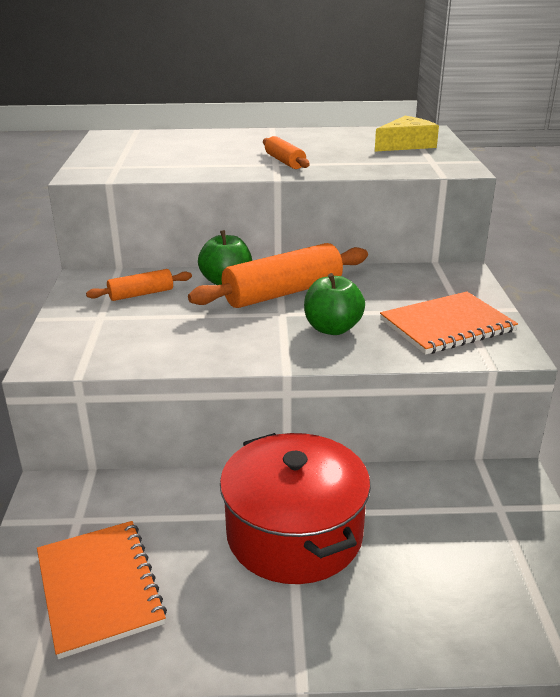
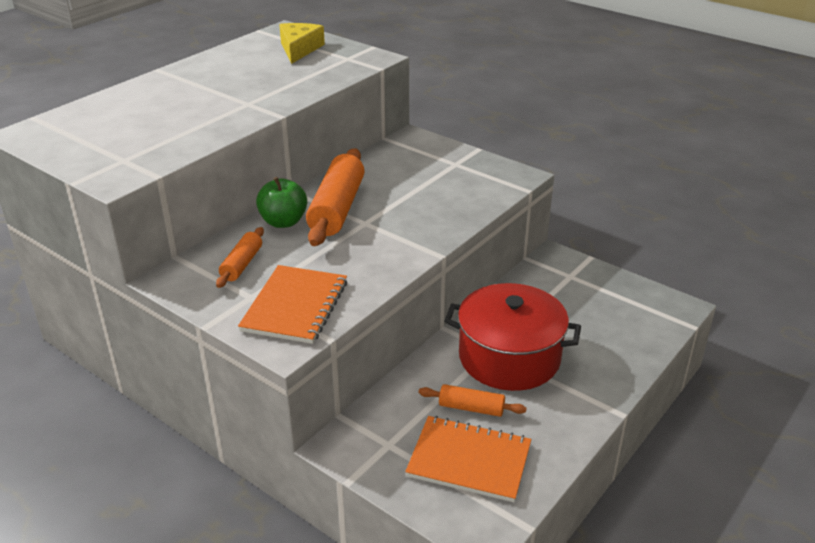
camera: 50 degrees left, 5 degrees up
(284, 162) = (250, 99): orange rolling pin -> orange rolling pin (471, 408)
(332, 328) = (413, 215): green apple -> none
(447, 325) = (466, 178): orange notebook -> orange notebook (295, 306)

